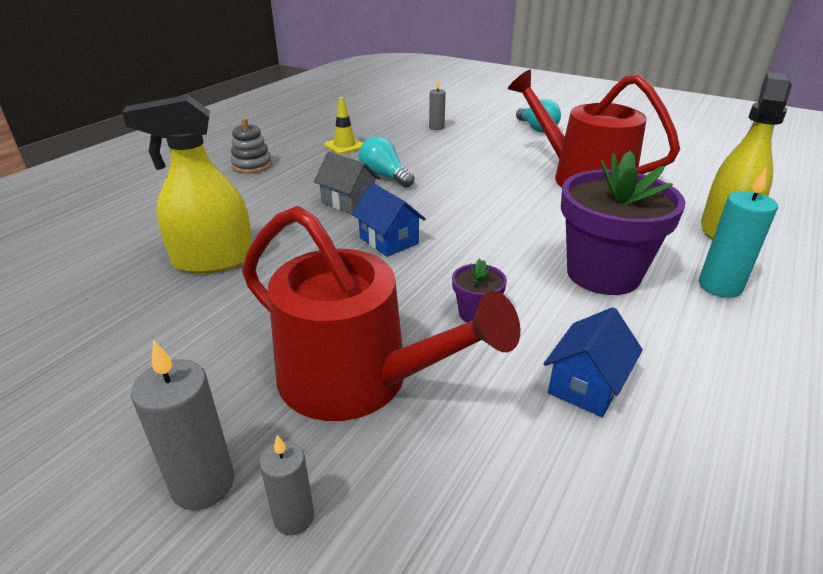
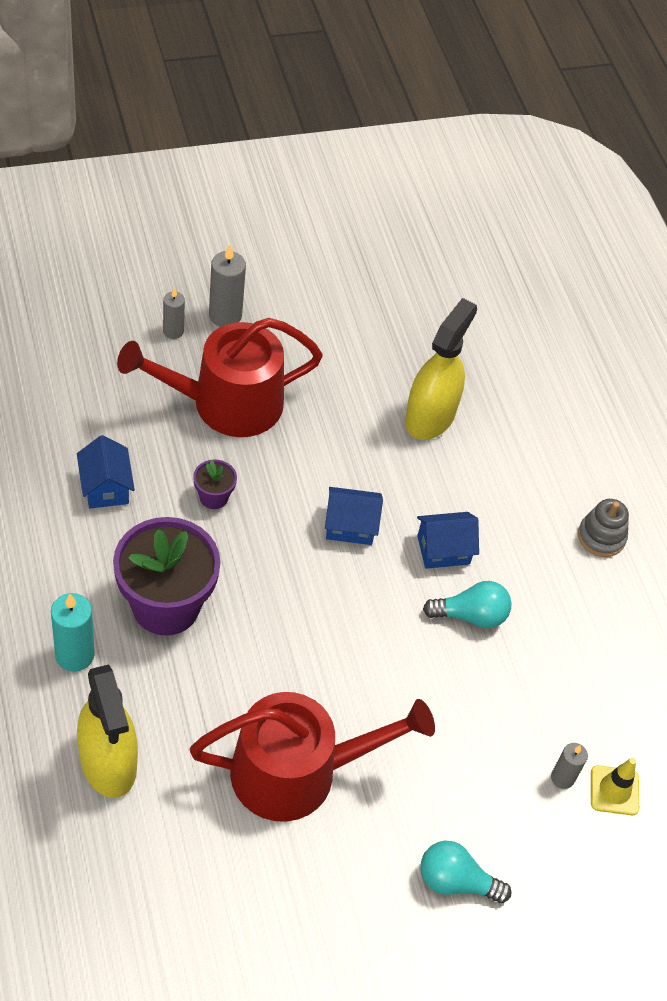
camera: 125 degrees right, 20 degrees up
(344, 146) = (586, 644): yellow traffic cone -> yellow traffic cone (614, 790)
(348, 202) = (443, 550): grey house -> blue house

